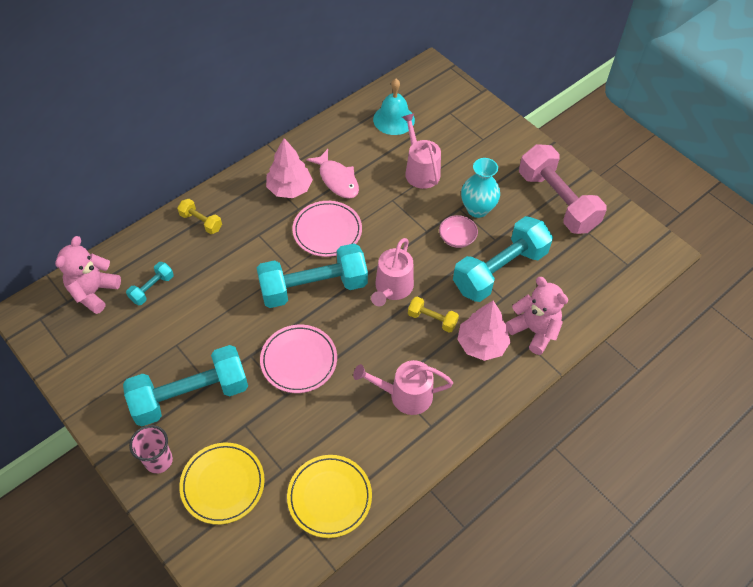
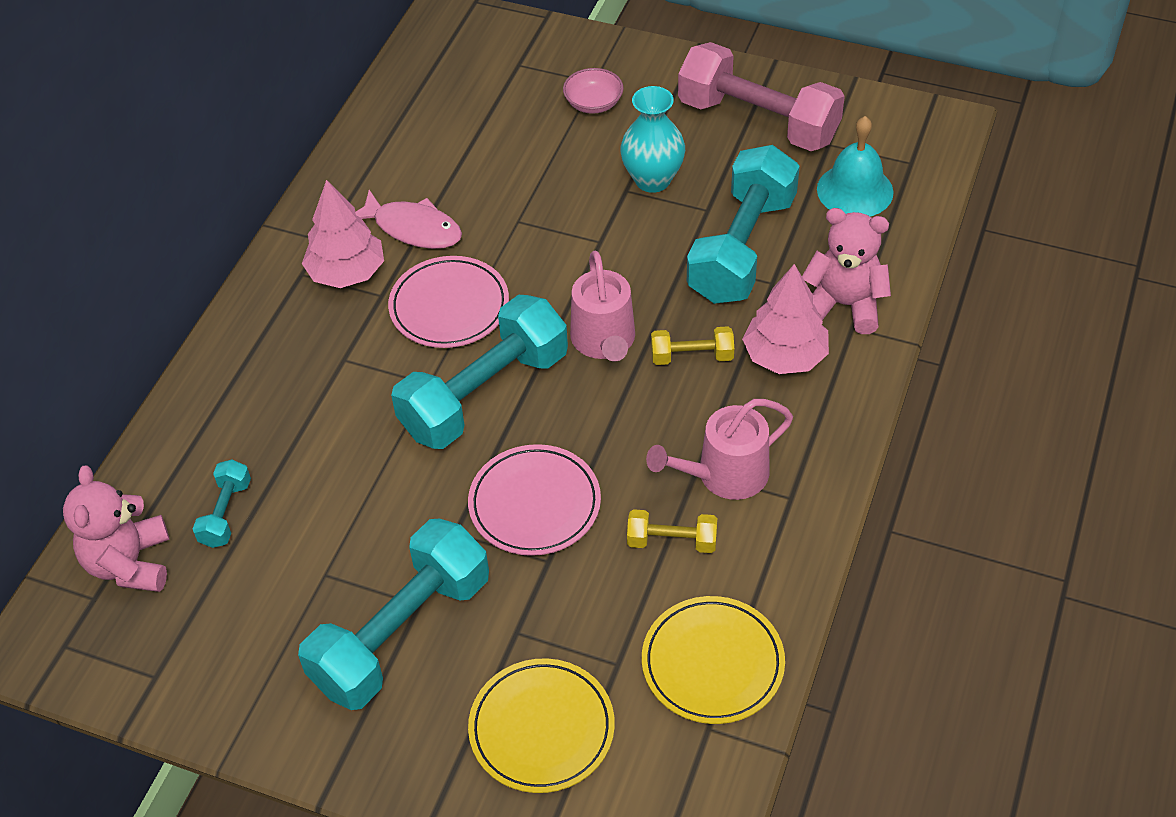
camera: 25 degrees left, 5 degrees down
(159, 461) = (418, 748): pink cup -> none
(201, 222) = (236, 382): yellow dumbbell -> yellow dumbbell (672, 541)
(394, 119) = (440, 108): turquoise bell -> turquoise bell (855, 190)
(420, 171) = (532, 163): pink watering can -> none
(457, 238) = (650, 231): pink bowl -> pink bowl (593, 103)

